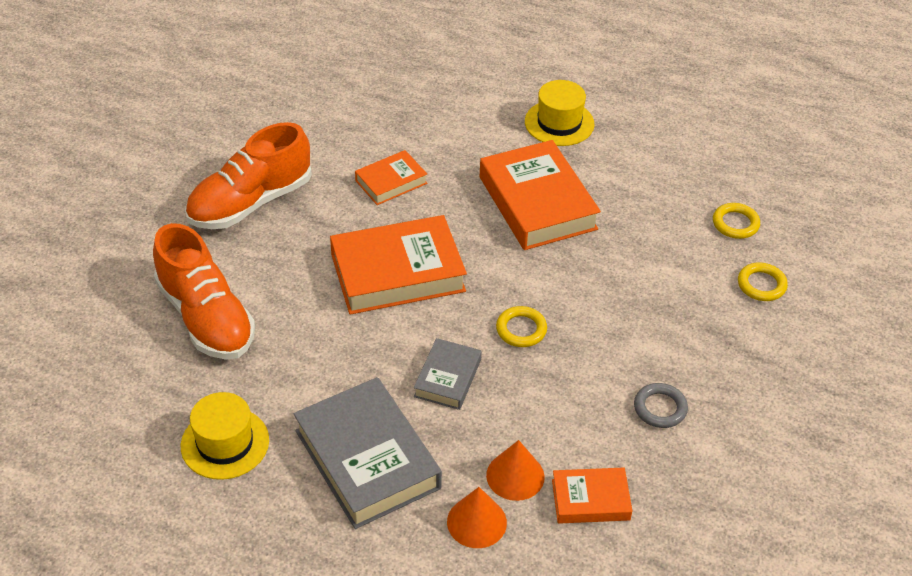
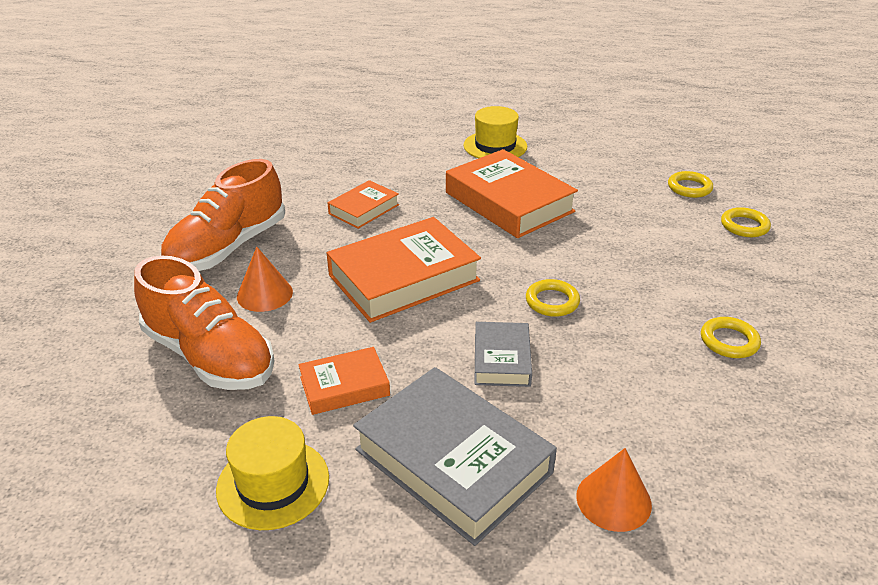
camera: 15 degrees left, 10 degrees down
(515, 476) = (627, 439): orange cone -> orange cone (264, 294)
(590, 500) = (721, 444): orange book -> orange book (344, 386)
(660, 408) = (729, 341): grey ring -> yellow ring

